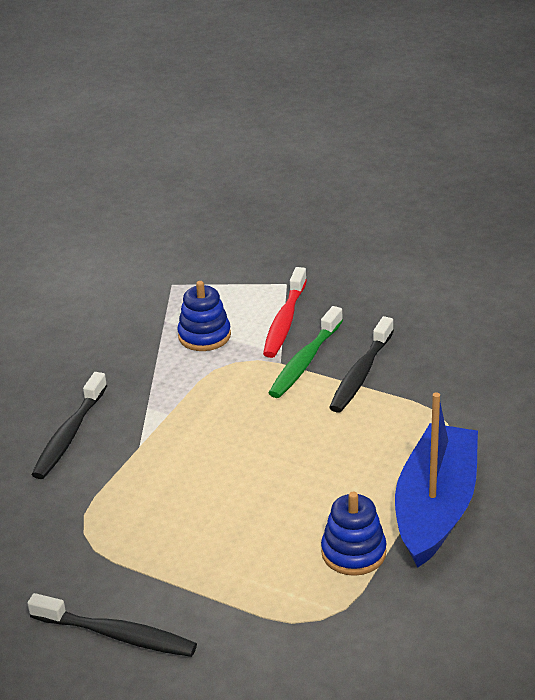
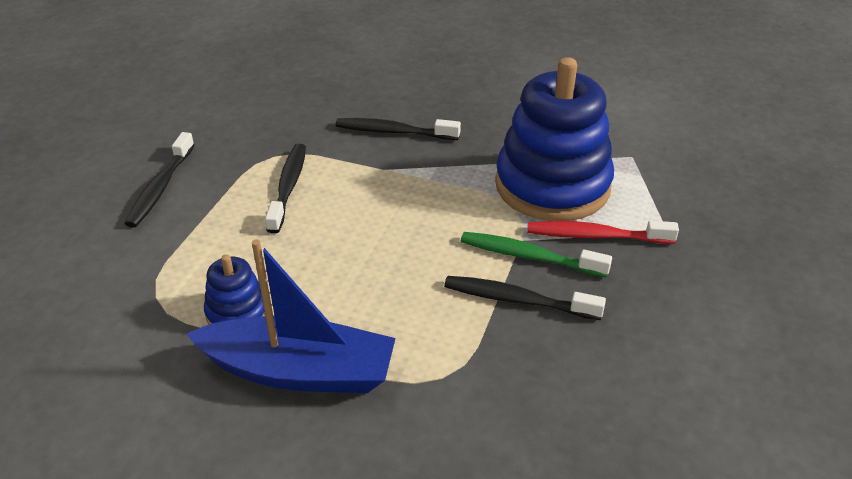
camera: 80 degrees right, 5 degrees up
(150, 520) = (288, 187): none -> black toothbrush
(204, 336) = (552, 186): blue stacking toy -> blue stacking toy, size x2.19

